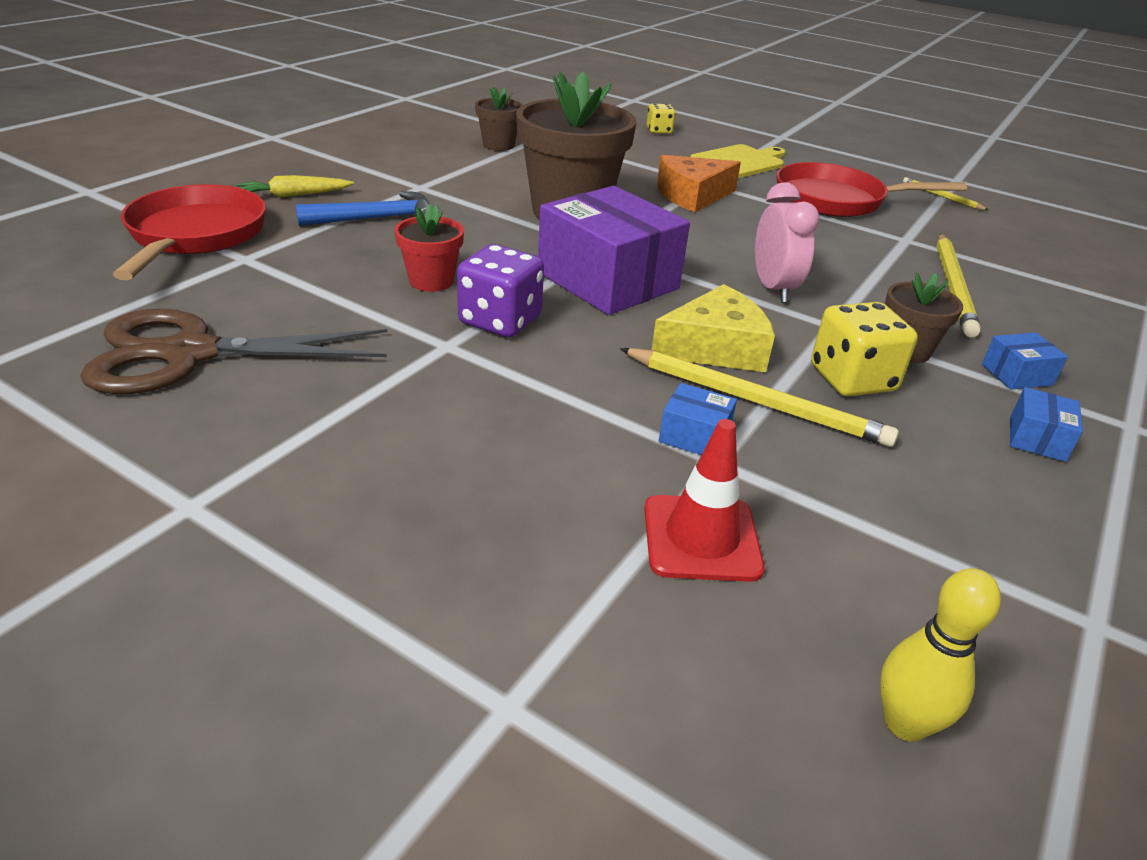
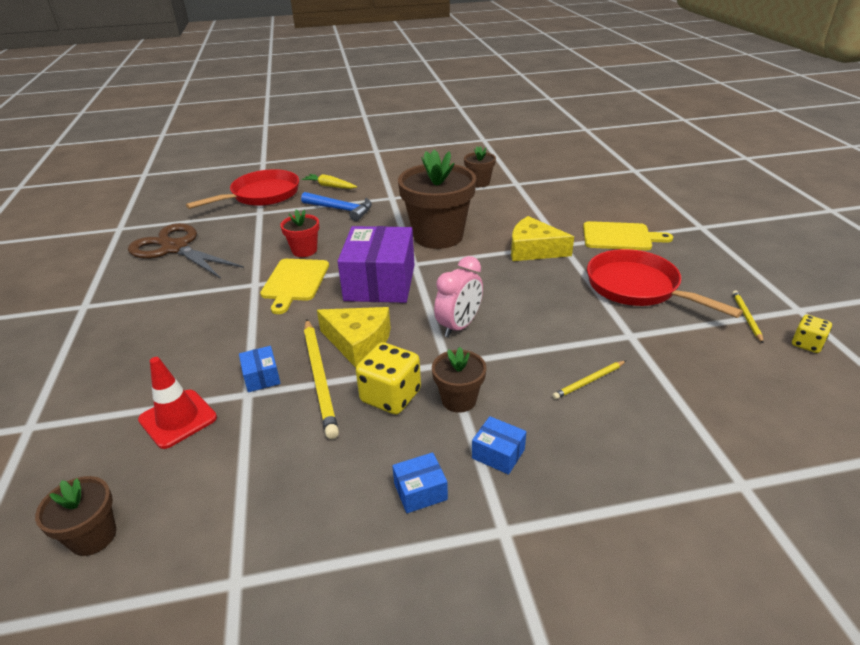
camera: 50 degrees right, 0 degrees up
(500, 320) = (294, 282): purple dice -> yellow cutting board
(659, 131) = (605, 198): yellow dice -> yellow dice (807, 344)
(692, 195) = (534, 250): orange cheese -> yellow cheese
(904, 724) = (93, 536): yellow bowling pin -> brown flower pot
(953, 287) = (589, 381): yellow pencil -> yellow pencil, size x0.52

